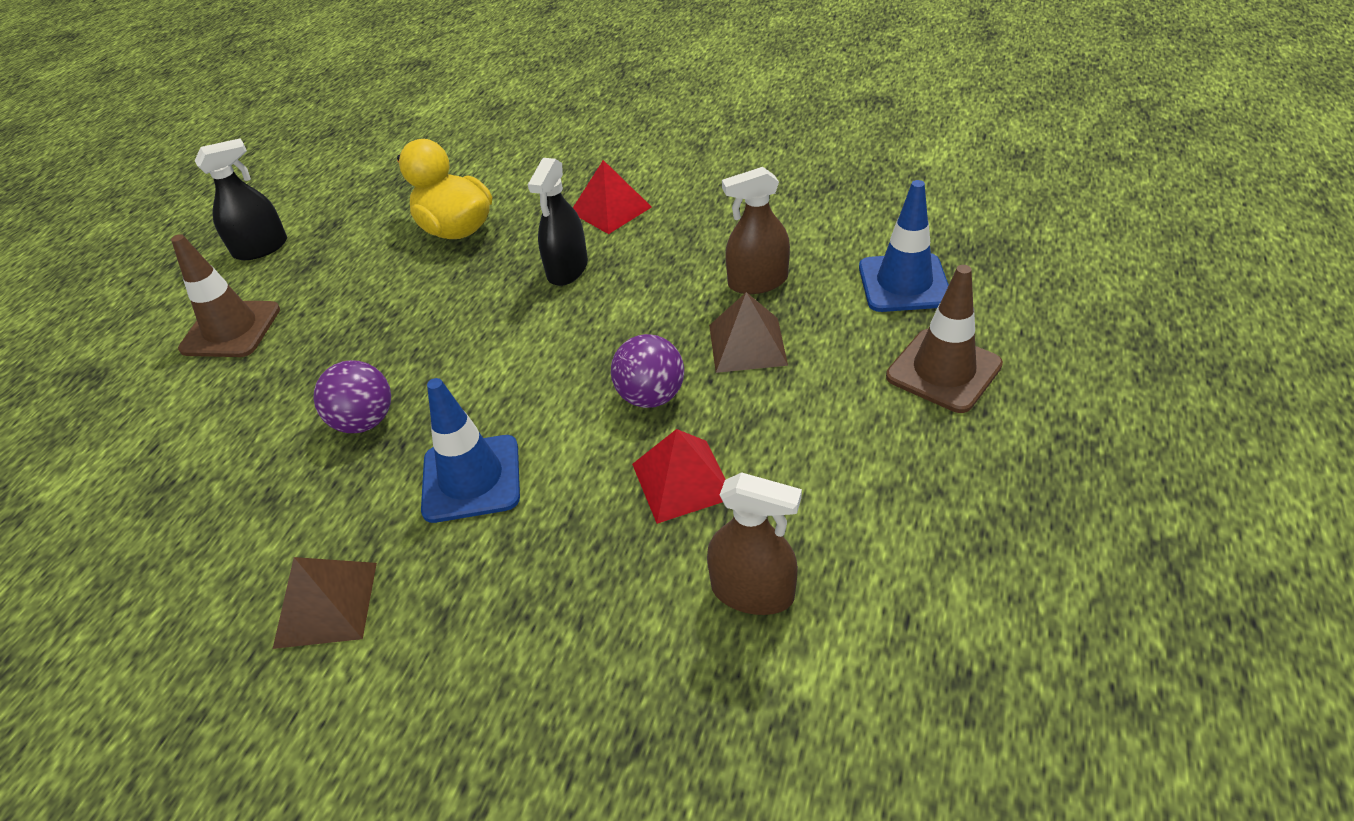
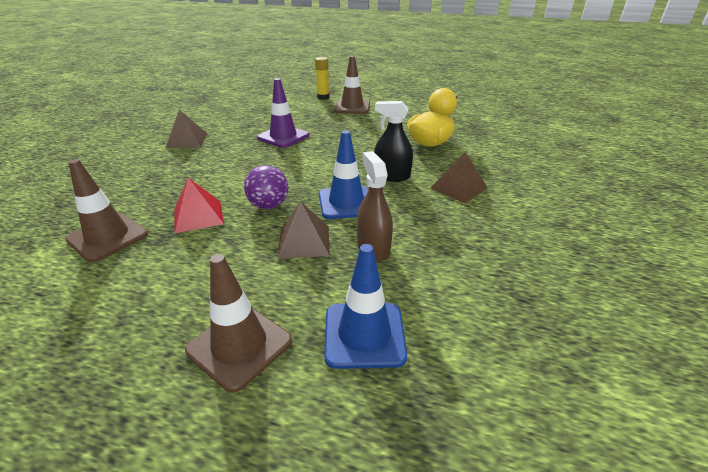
camera: 85 degrees right, 10 degrees down
(134, 383) = (323, 97): none -> yellow glue stick
(261, 248) = (410, 105): black spray bottle -> none
(364, 421) = (283, 137): purple ball -> purple traffic cone
(471, 478) = (235, 161): blue traffic cone -> blue traffic cone (346, 203)
(610, 209) = (459, 188): red pyramid -> brown pyramid
(752, 591) = (108, 237): brown spray bottle -> brown traffic cone

